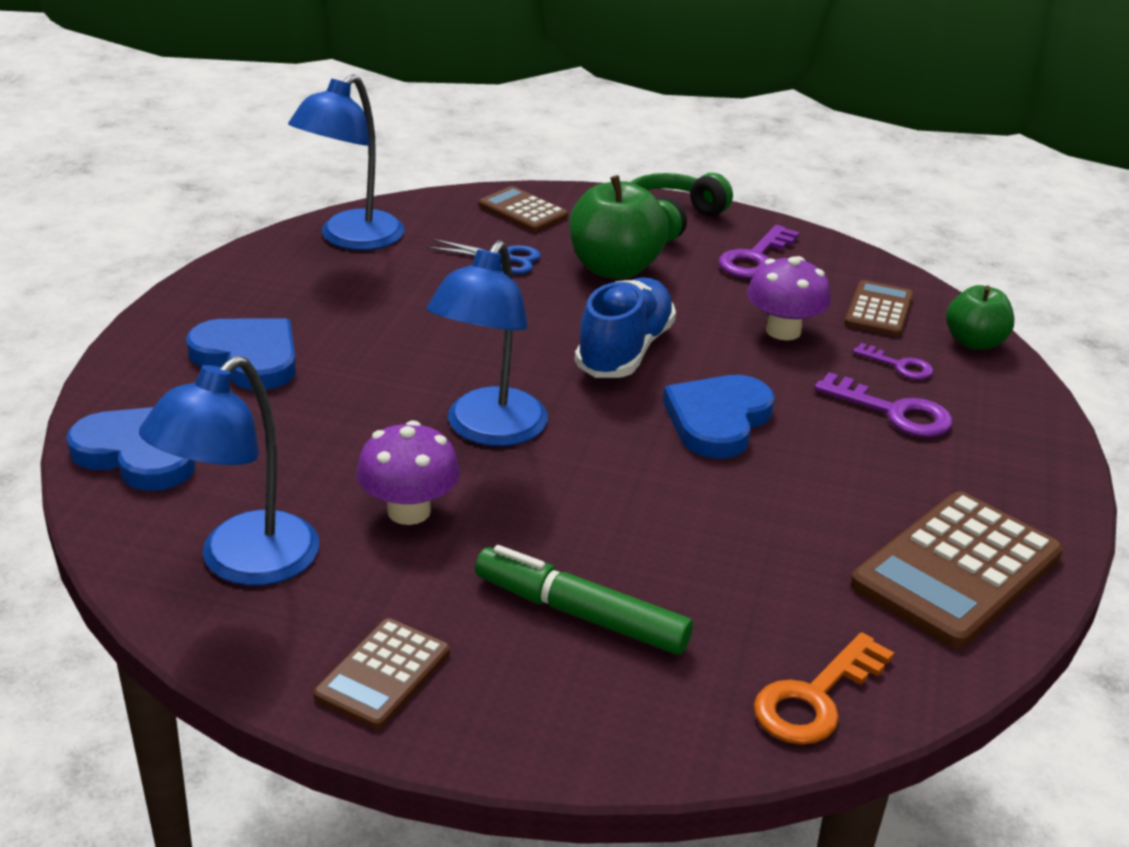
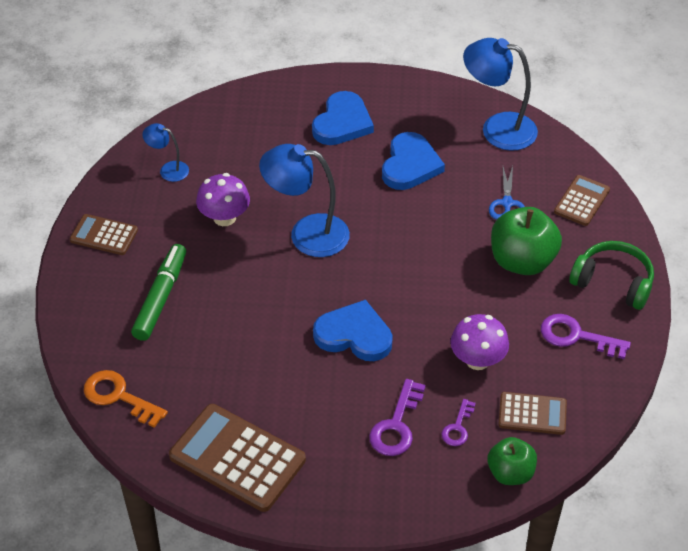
camera: 80 degrees right, 15 degrees up
(139, 453) = (242, 110): blue heart -> blue heart (410, 165)
(243, 563) = (168, 169): blue lamp -> blue lamp, size x0.52
(624, 351) = (416, 281): blue shoe -> none

